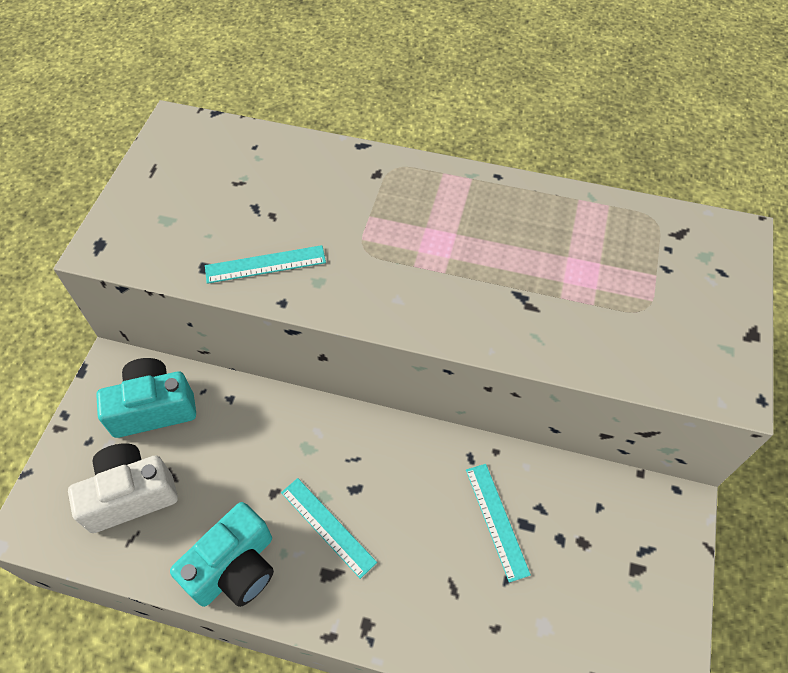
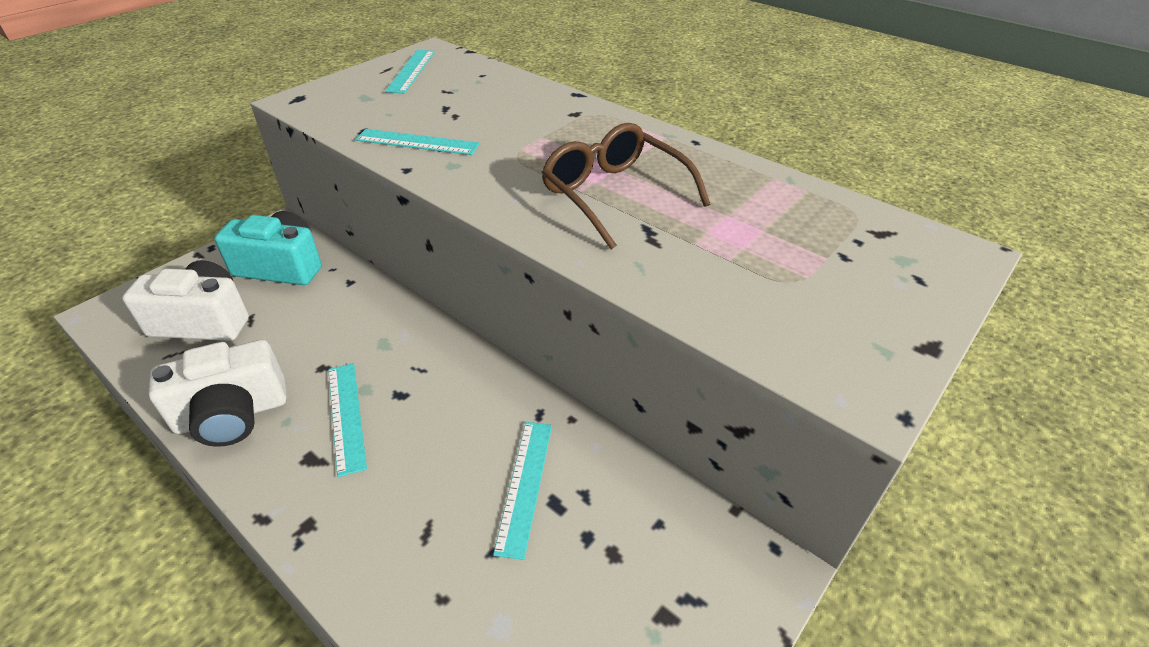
camera: 25 degrees right, 15 degrees down
(180, 164) = (411, 71): none -> turquoise ruler
(234, 567) = (232, 414): turquoise camera -> white camera
(472, 266) = (614, 195): none -> brown glasses

